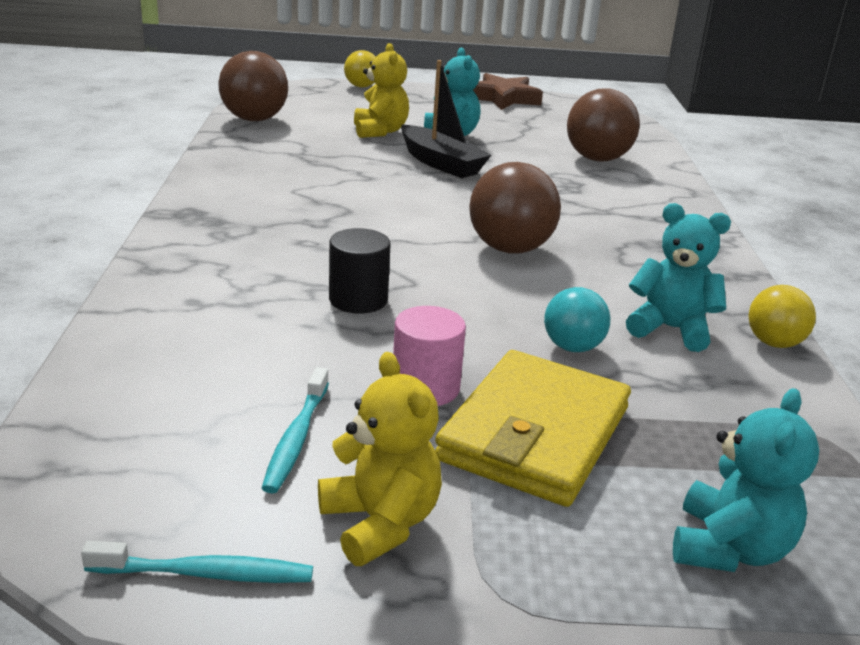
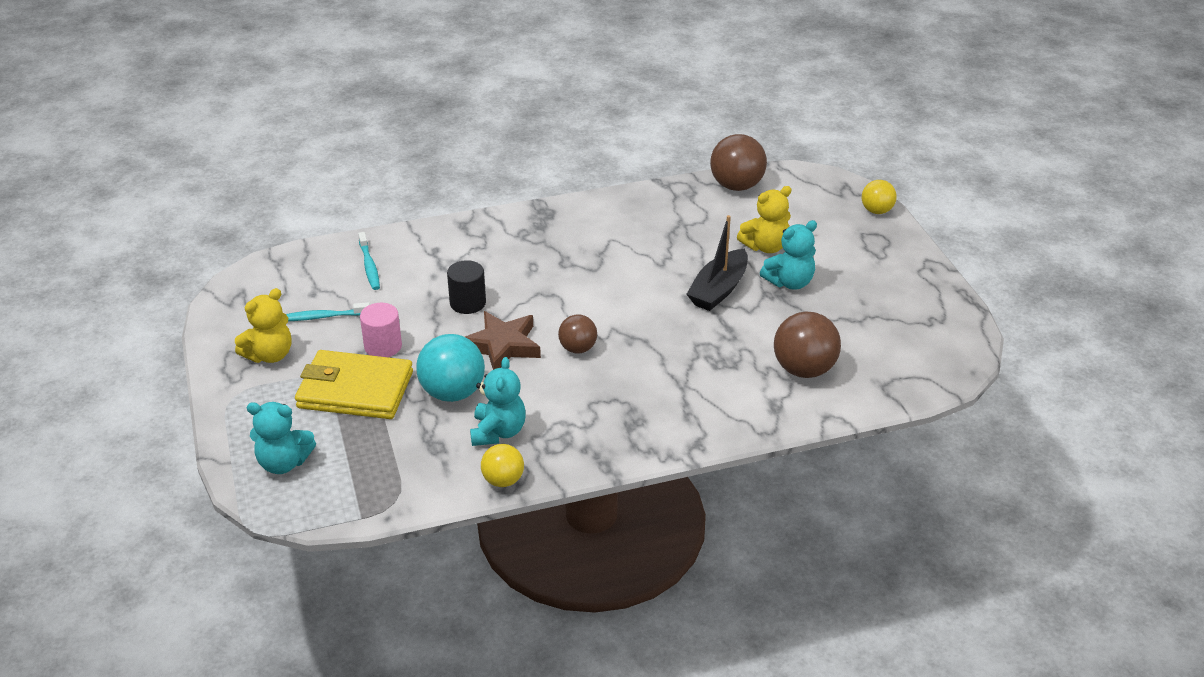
camera: 75 degrees right, 10 degrees up
(206, 573) = (226, 319): turquoise toothbrush -> turquoise toothbrush (369, 266)
(503, 98) = (931, 292): brown star -> brown star (502, 345)
(510, 249) = (578, 348): brown ball -> brown ball, size x0.60
(572, 347) = (452, 393): turquoise ball -> turquoise ball, size x1.67

